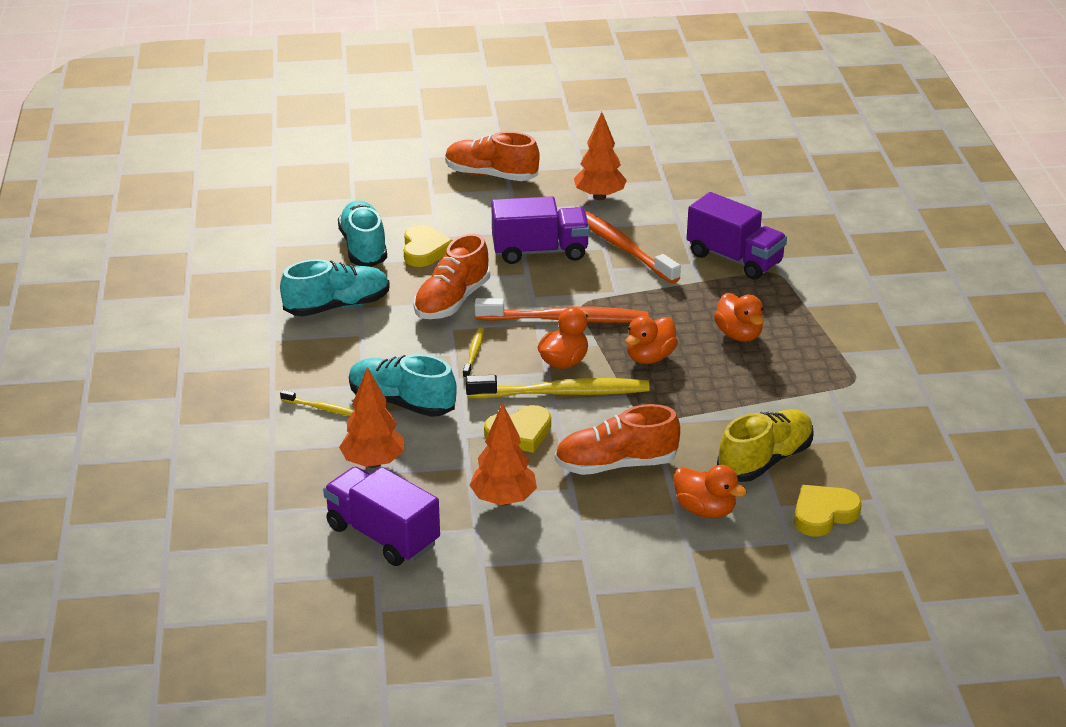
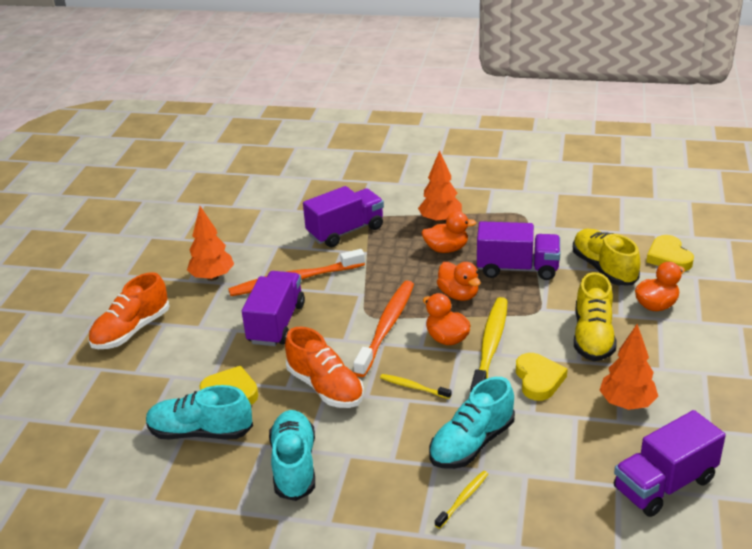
camera: 70 degrees left, 0 degrees up
(373, 462) = (557, 475): orange tree -> orange tree (440, 220)
(616, 464) = (593, 336): orange shoe -> yellow shoe
(726, 392) = (517, 268): none -> purple truck

